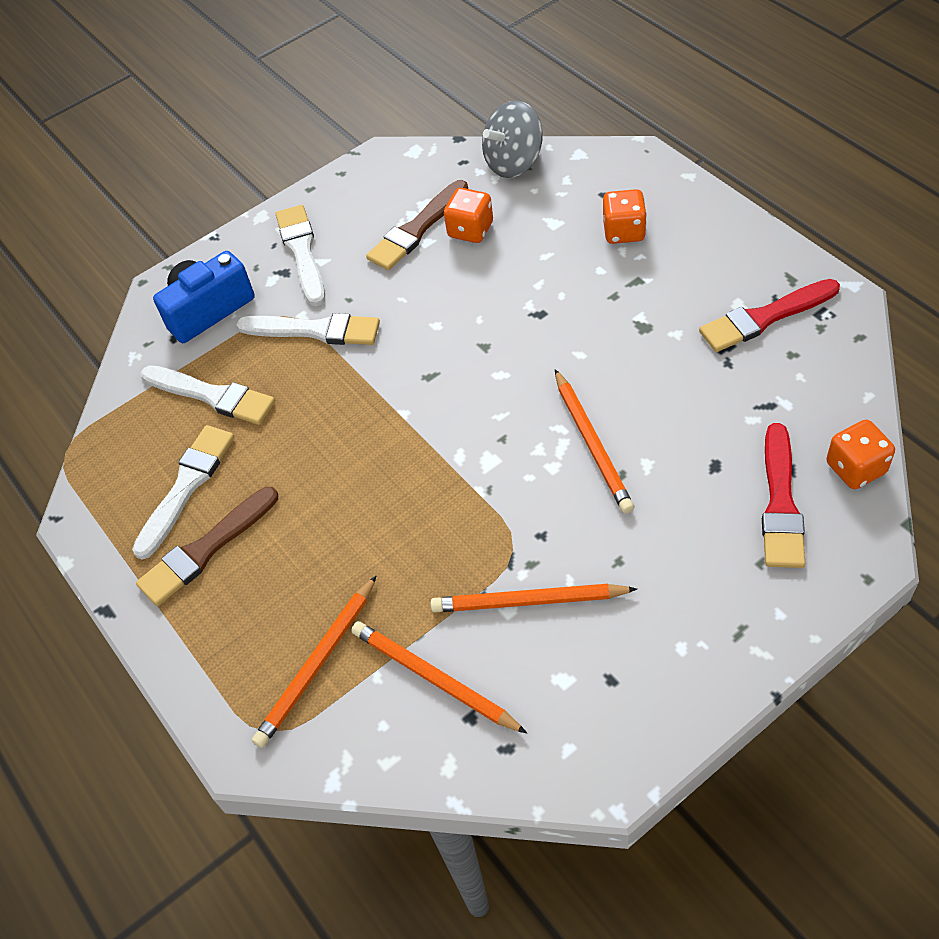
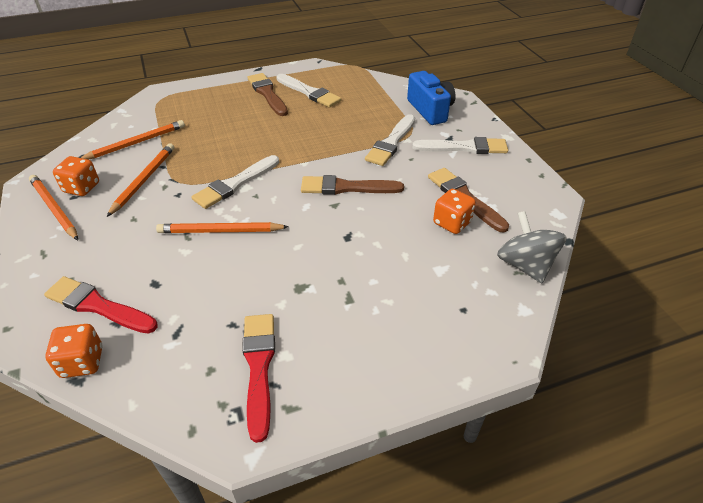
camera: 100 degrees right, 10 degrees down
(212, 396) = (363, 105): white brush -> white brush (235, 184)
(317, 663) = (178, 114): orange pencil -> orange pencil (54, 209)
(442, 346) = (346, 187): none -> brown brush
(624, 231) = (409, 309): orange dice -> orange dice (81, 188)

